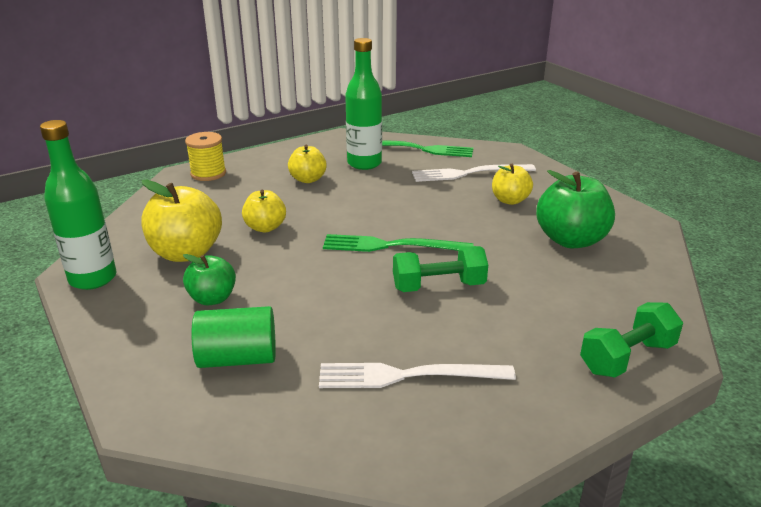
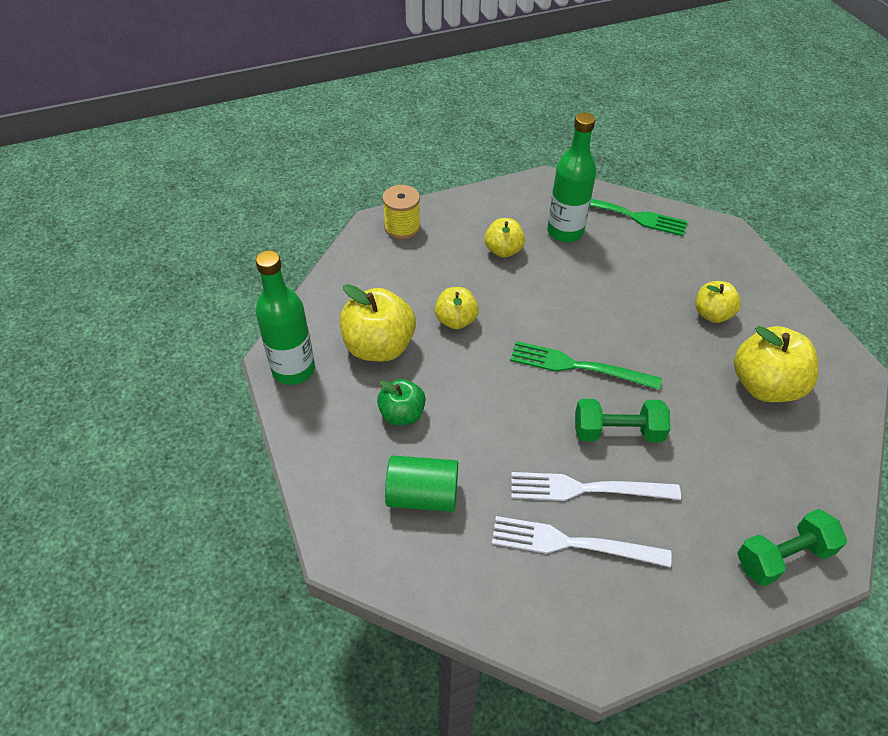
camera: 10 degrees right, 20 degrees up
(468, 173) = (675, 264): white fork -> white fork (586, 489)
(571, 240) = (764, 386): green apple -> yellow apple

